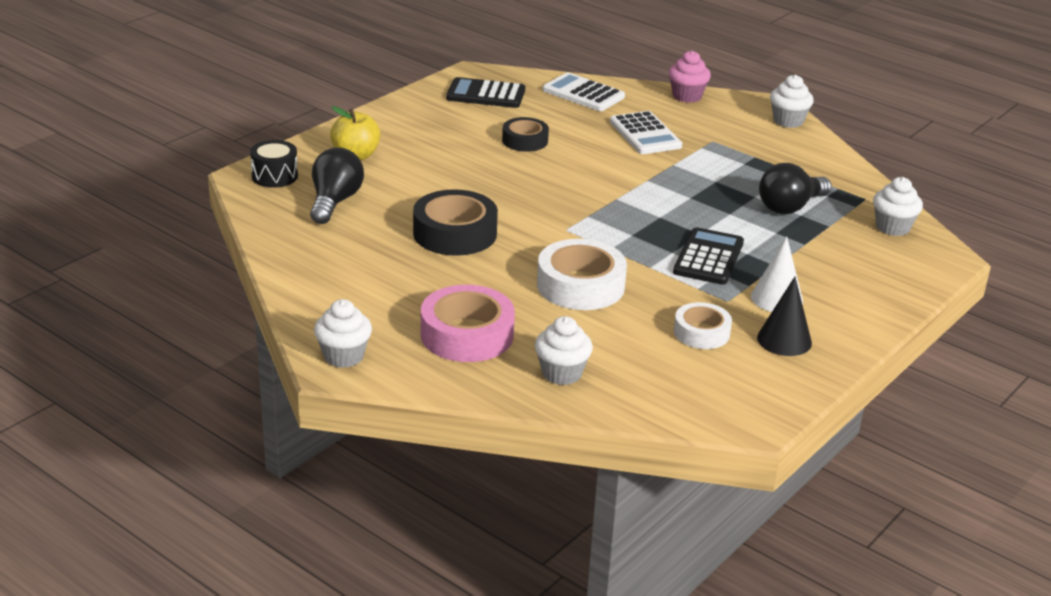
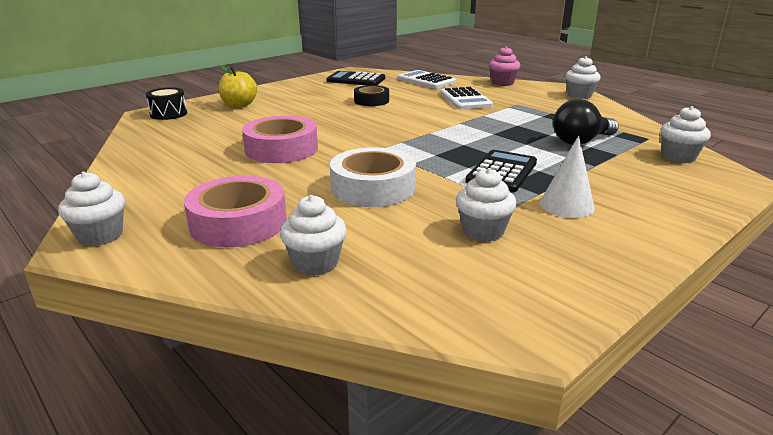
camera: 10 degrees right, 5 degrees down
(334, 202) = (200, 128): black light bulb -> none
(455, 233) = (281, 149): black tape -> pink tape
(701, 333) = (483, 231): white tape -> white cupcake
(784, 340) = (574, 242): black cone -> none

